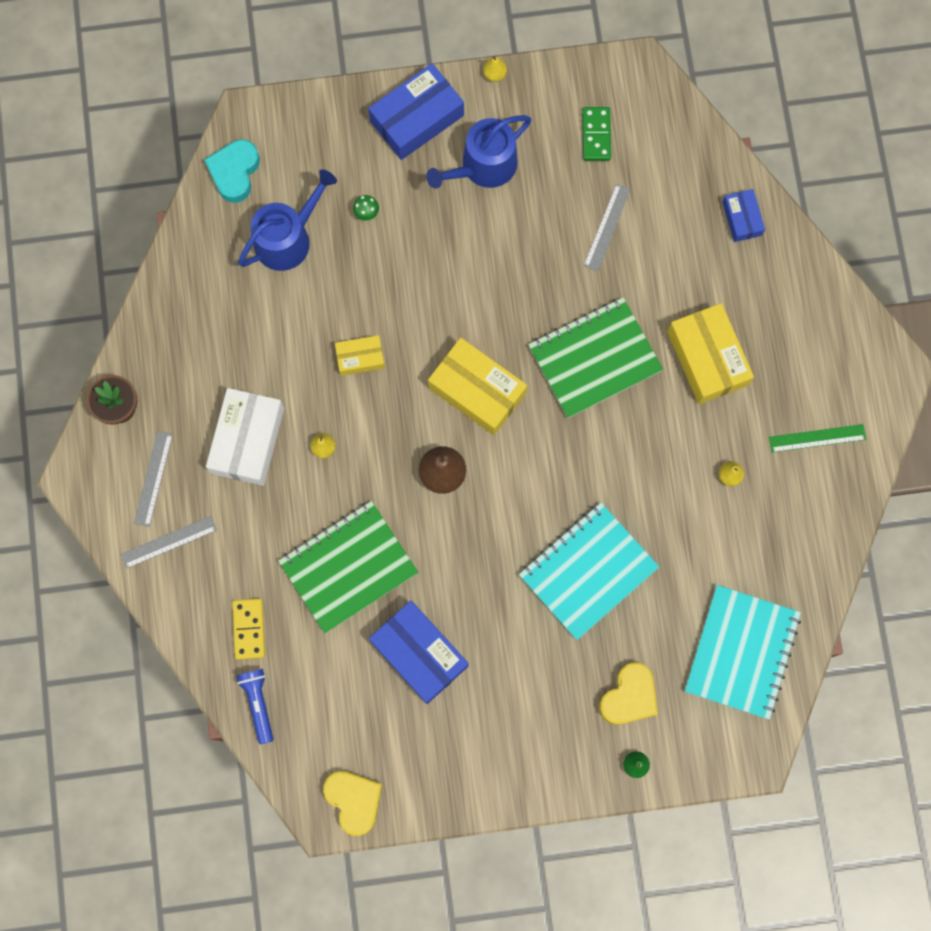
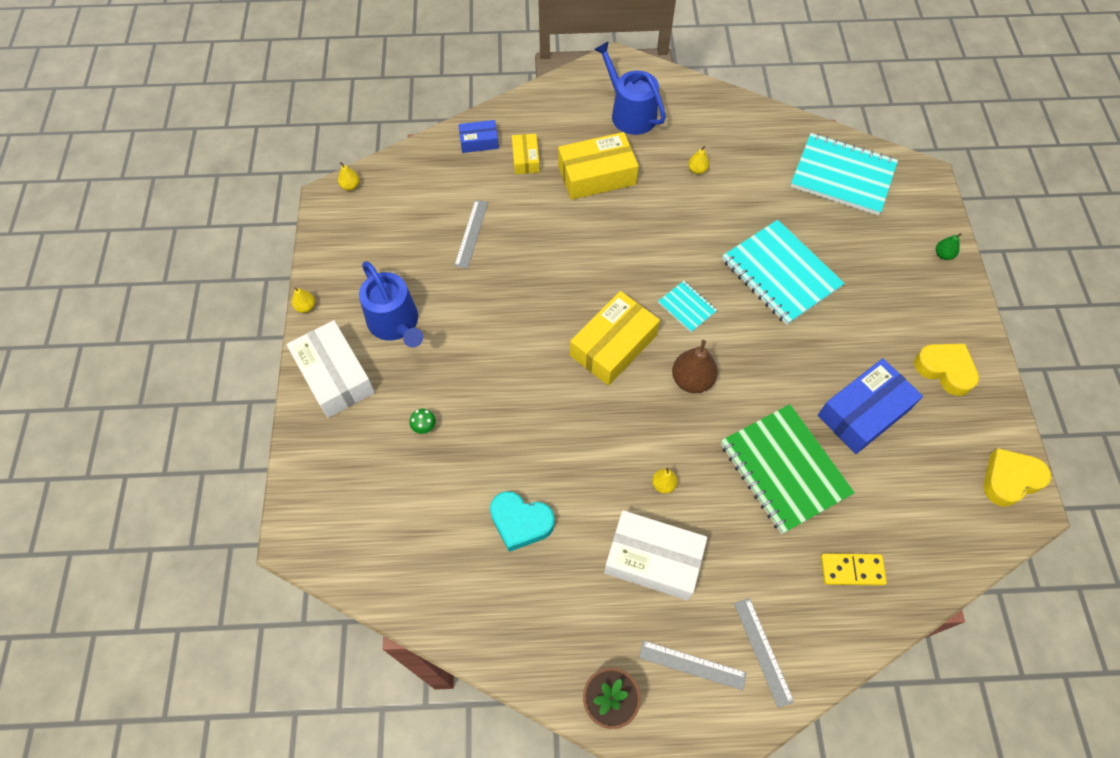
camera: 85 degrees left, 15 degrees down
(234, 172) = (355, 556): turquoise heart -> turquoise heart (520, 522)
(258, 703) = (927, 565): blue flashlight -> none
(288, 238) = (438, 505): blue watering can -> blue watering can (629, 113)
(360, 358) = (573, 444): yellow box -> yellow box (525, 159)
(417, 118) = (335, 376): blue box -> white box
(532, 467) = (687, 307): none -> turquoise notebook
(594, 359) = (590, 253): green notebook -> none
(596, 135) = (384, 234): green domino -> none
(607, 227) = (471, 233): grey ruler -> grey ruler turned 75 degrees clockwise
(629, 696) = (886, 254): yellow heart -> yellow heart (945, 370)
(658, 88) = (350, 186): none -> yellow pear
(817, 438) = (668, 113): green ruler -> none

